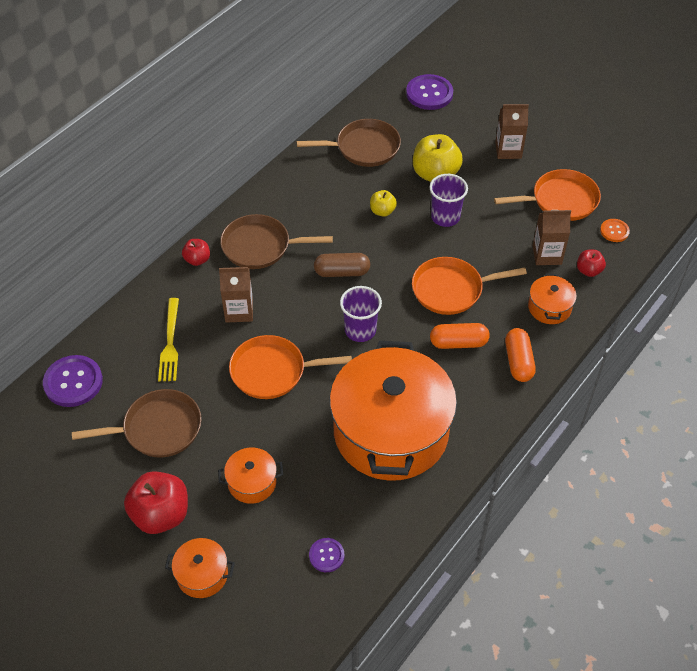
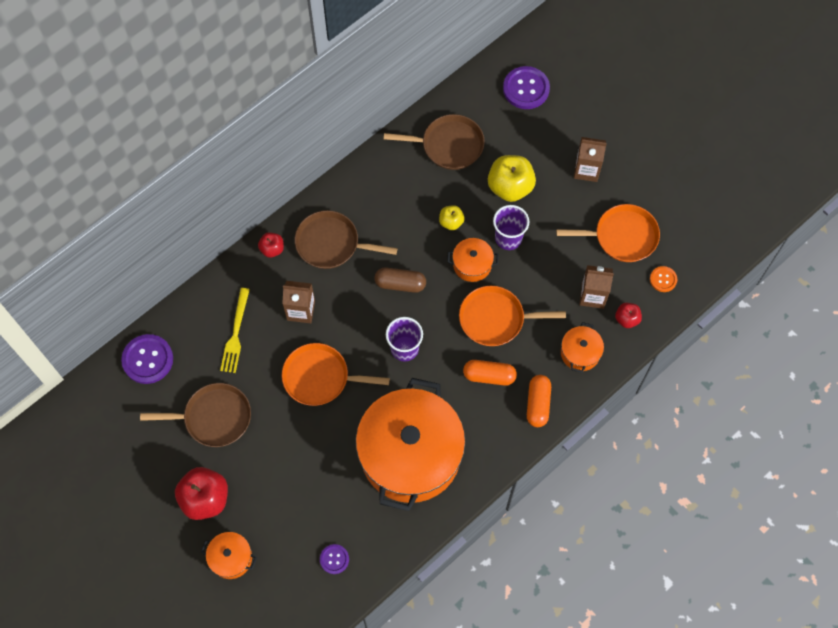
camera: 10 degrees right, 15 degrees up
(252, 482) = (284, 482): orange pot -> orange pot (472, 264)

